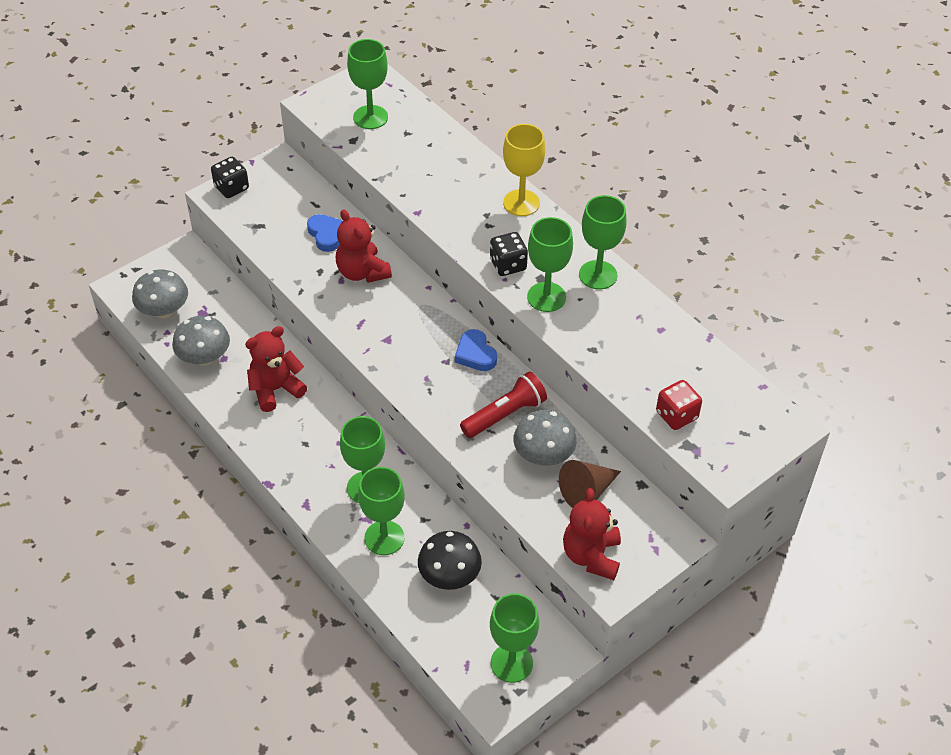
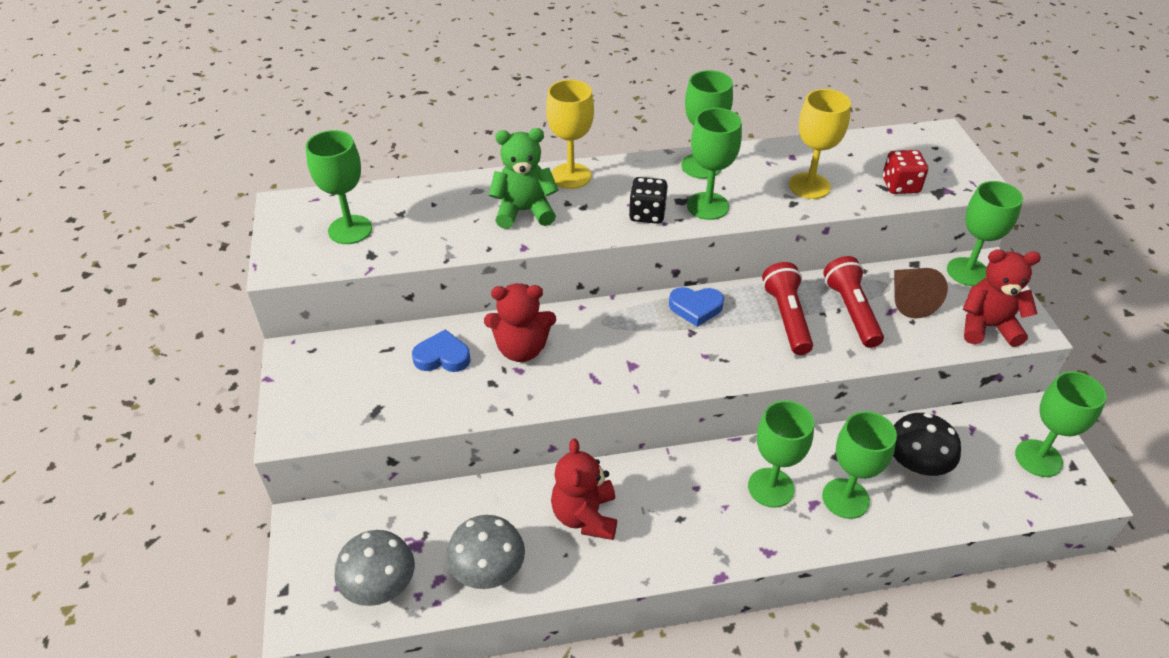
camera: 60 degrees left, 5 degrees down
(231, 188) = (291, 413): black dice -> none
(458, 195) = (524, 211): none -> green teddy bear
(543, 455) = (851, 311): grey mushroom -> red flashlight
(591, 556) = (987, 327): red teddy bear -> red teddy bear turned 150 degrees clockwise
(626, 353) = (809, 186): none -> yellow goblet
(659, 526) = (967, 272): none -> green goblet

